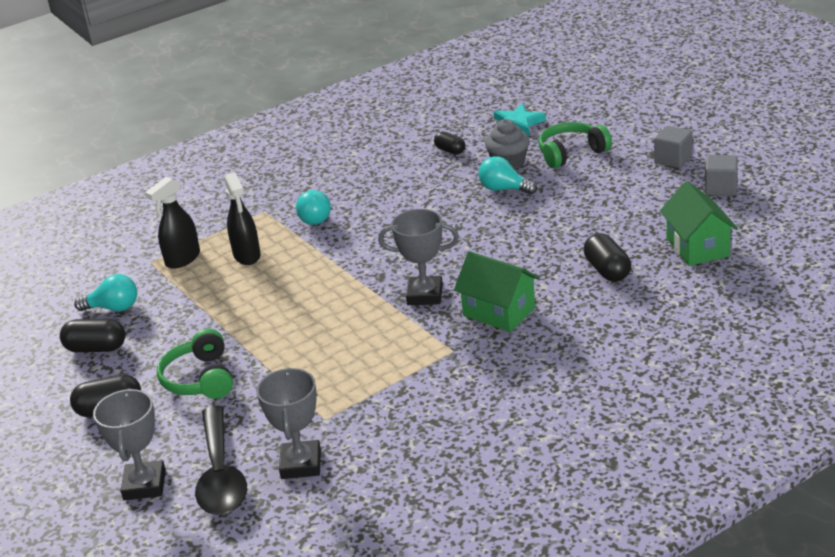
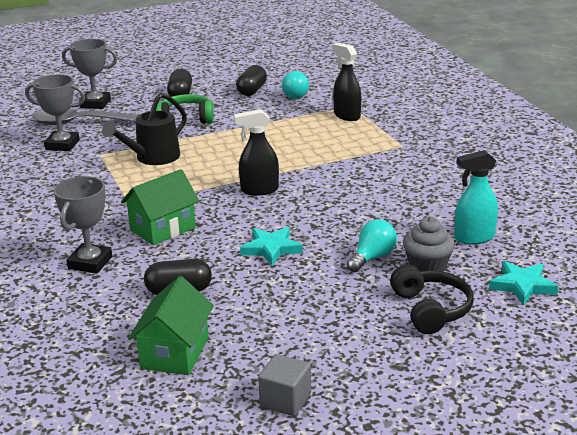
camera: 100 degrees right, 5 degrees down
(220, 474) = (80, 123): black spoon -> grey spoon
(247, 255) = (334, 137): black spray bottle -> black spray bottle (259, 190)
(315, 217) = (377, 165): turquoise light bulb -> none
(327, 370) = (152, 158): none -> black watering can
(425, 295) = (216, 200): grey trophy -> grey trophy (90, 263)
(450, 150) = (474, 238): black capsule -> turquoise spray bottle
(511, 240) = (271, 249): none -> turquoise star
(571, 153) = (430, 310): green headphones -> black headphones
(673, 159) = (377, 380): grey cube -> none
(697, 247) = (175, 353): green house -> green house turned 75 degrees counterclockwise

